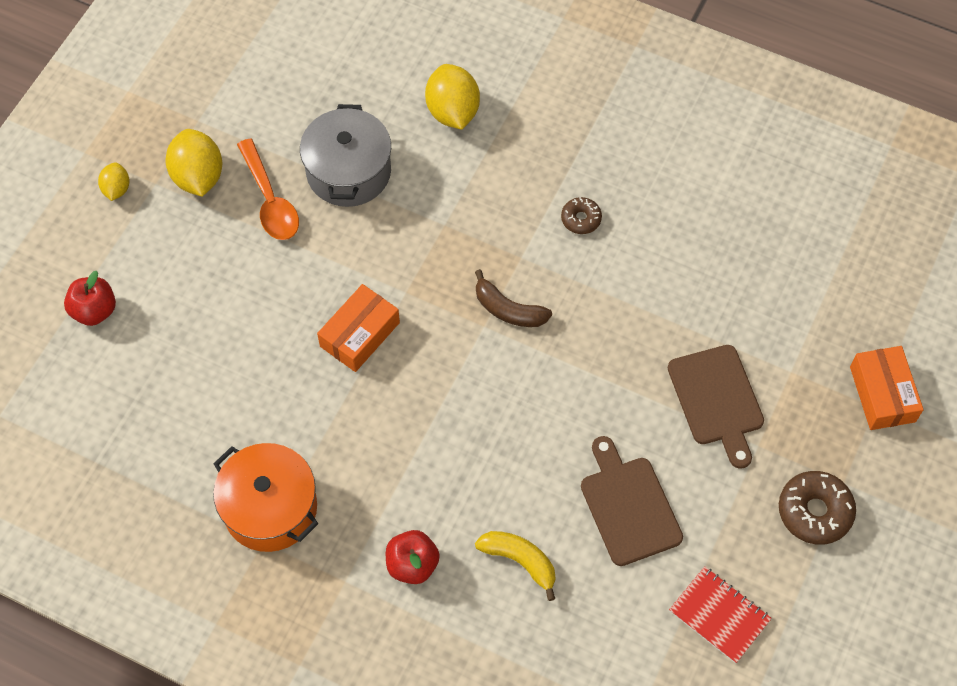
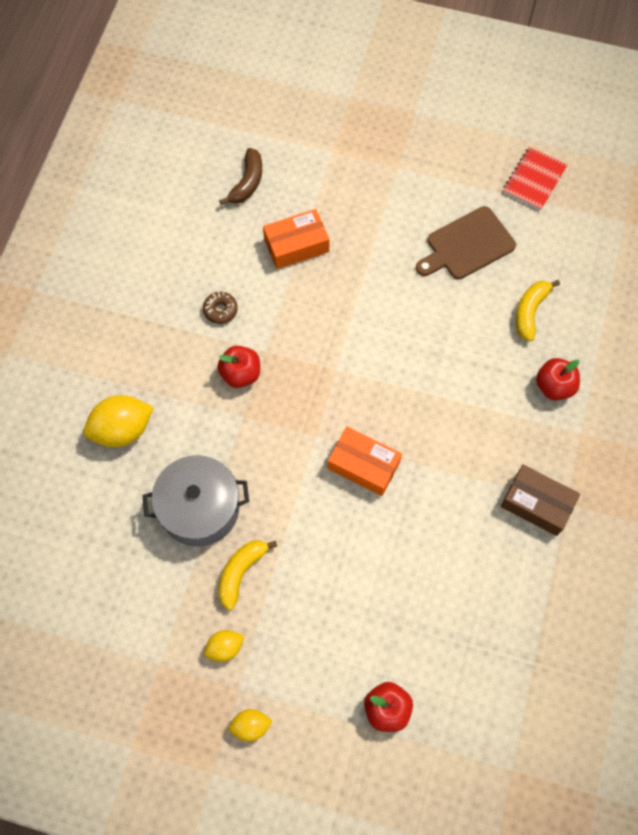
camera: 100 degrees left, 5 degrees up
(198, 177) = (225, 648): yellow lemon -> yellow lemon, size x0.55
(270, 200) = (241, 572): orange spoon -> yellow banana
(270, 508) = (537, 504): orange pot -> brown box
(496, 229) = (241, 374): none -> red apple
(508, 310) = (317, 352): brown banana -> brown banana (247, 182)
(717, 400) = (366, 196): brown cutting board -> none
(814, 511) = (441, 129): brown donut -> none
(882, 394) = (338, 94): orange box -> orange box (296, 245)

